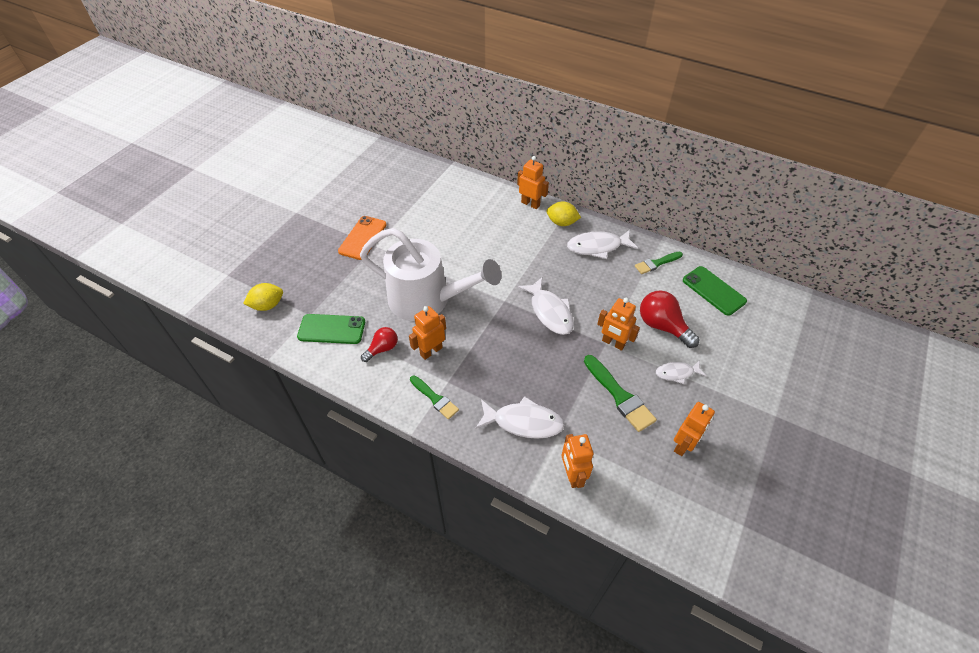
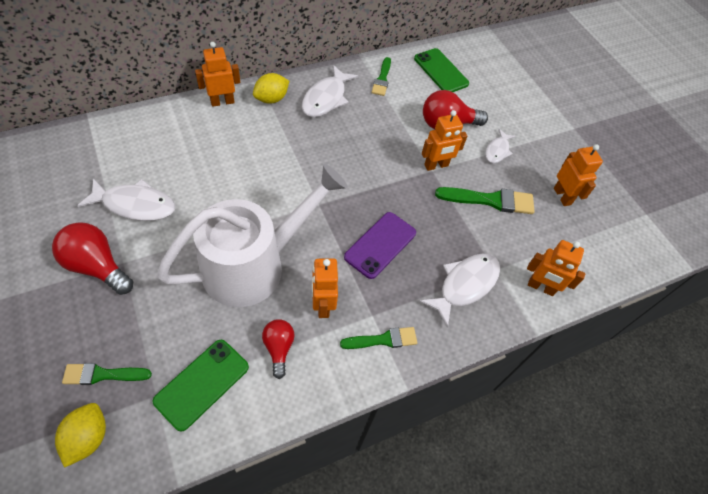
camera: 60 degrees left, 5 degrees up
(304, 286) = (102, 374): none -> green brush
(363, 238) = (97, 266): orange phone -> red light bulb
(506, 352) = (380, 245): none -> purple phone
(550, 312) = (364, 181): white fish -> white fish (135, 205)
(713, 291) = (441, 71): green phone -> green phone turned 60 degrees clockwise

